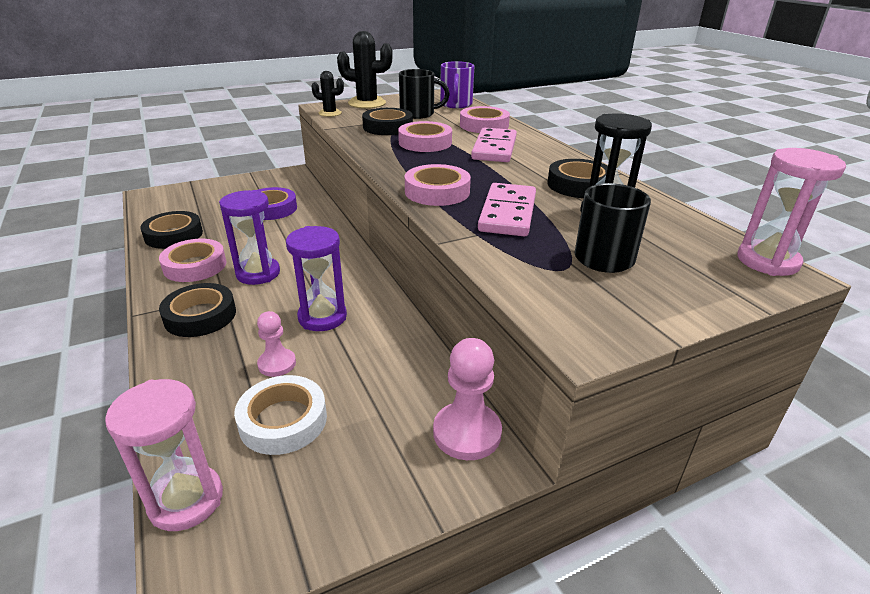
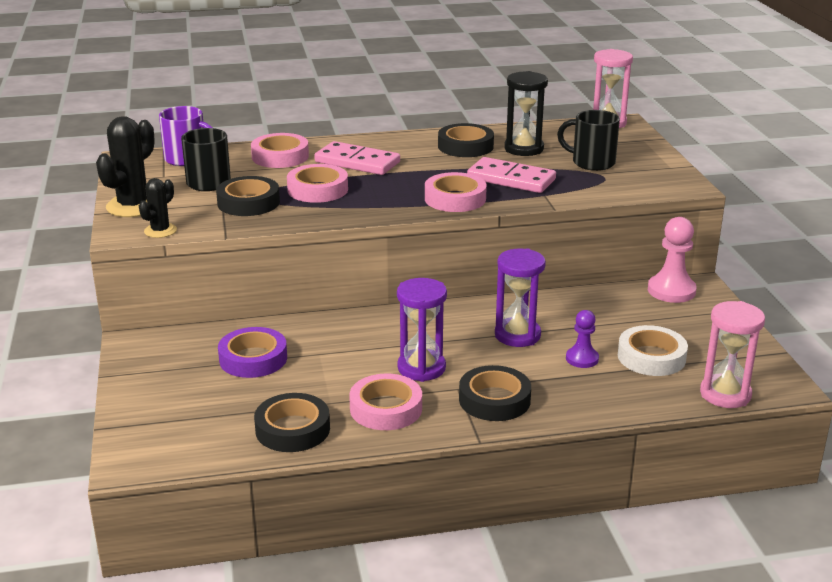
camera: 75 degrees left, 5 degrees down
(277, 364) = (582, 359): pink pawn -> purple pawn

